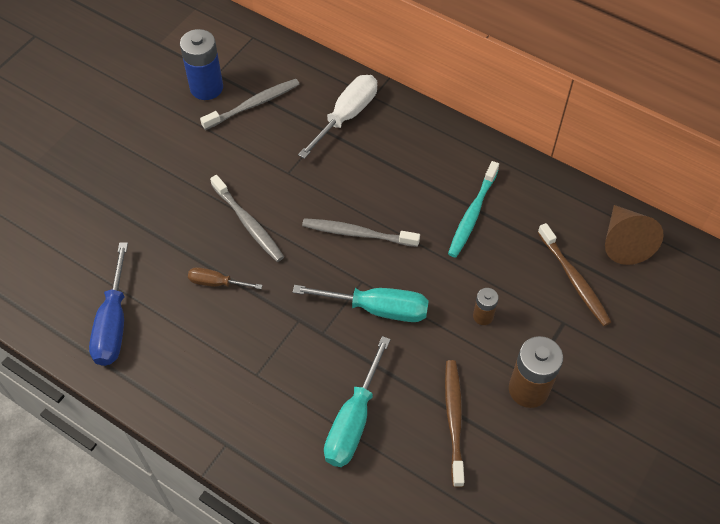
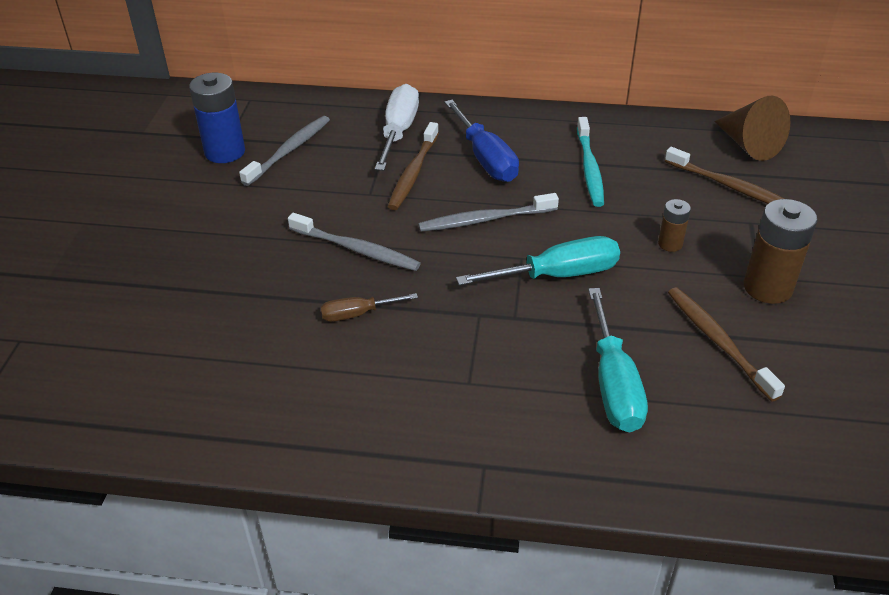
camera: 25 degrees left, 15 degrees down
(113, 323) = (253, 397): blue screwdriver -> blue screwdriver (485, 158)
(332, 164) = (413, 173): none -> brown toothbrush

